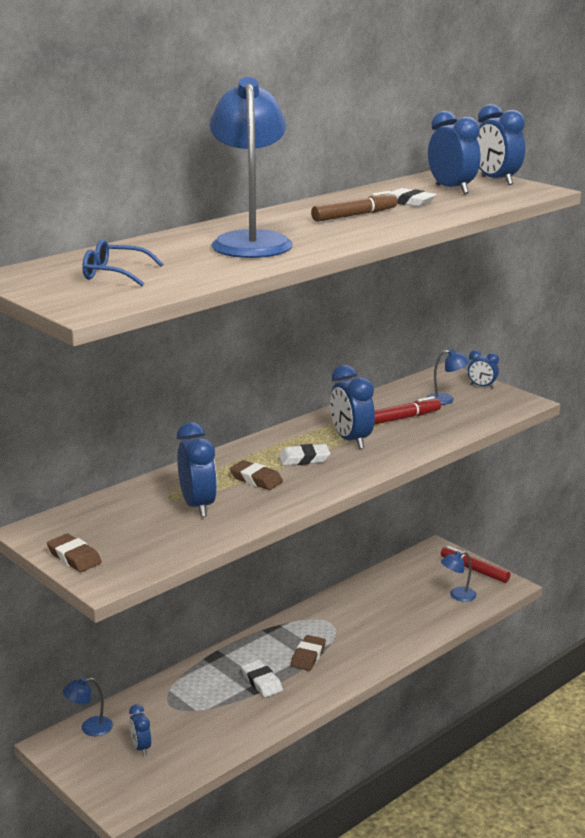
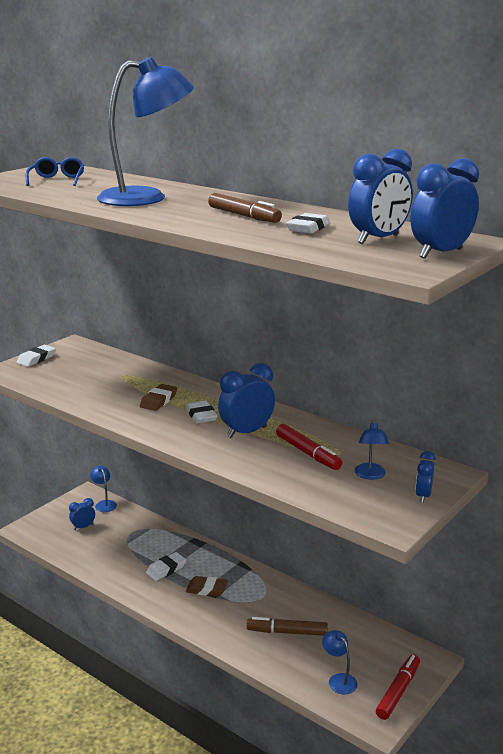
camera: 80 degrees right, 0 degrees up
(74, 557) = (36, 359): brown eraser -> white eraser
(198, 506) = (110, 385): blue clock -> none
(389, 614) = (287, 632): none -> brown marker

